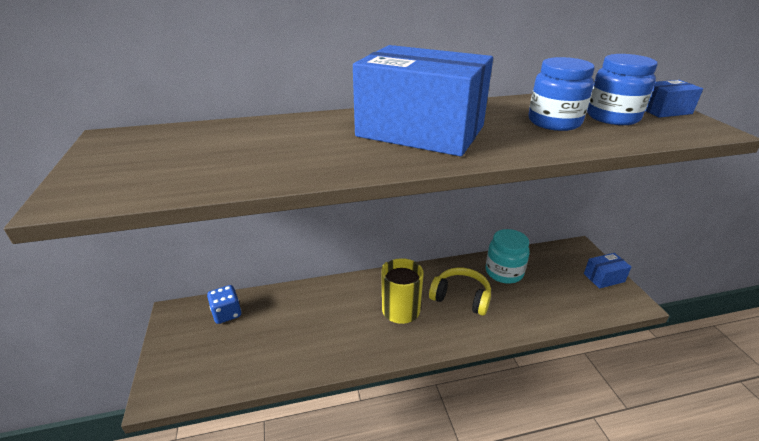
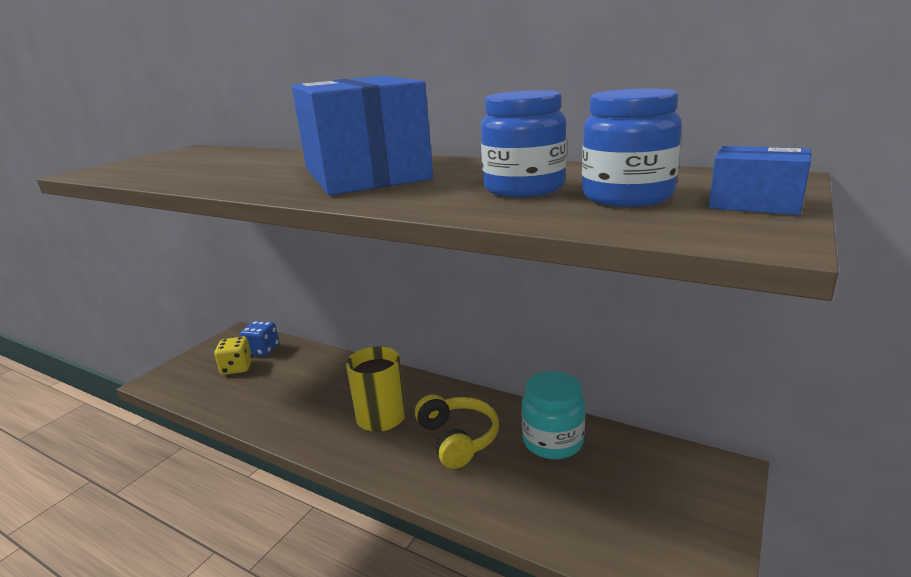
camera: 45 degrees right, 10 degrees down
(228, 338) = (237, 368): none -> yellow dice
(604, 278) = (703, 528): blue box -> none

